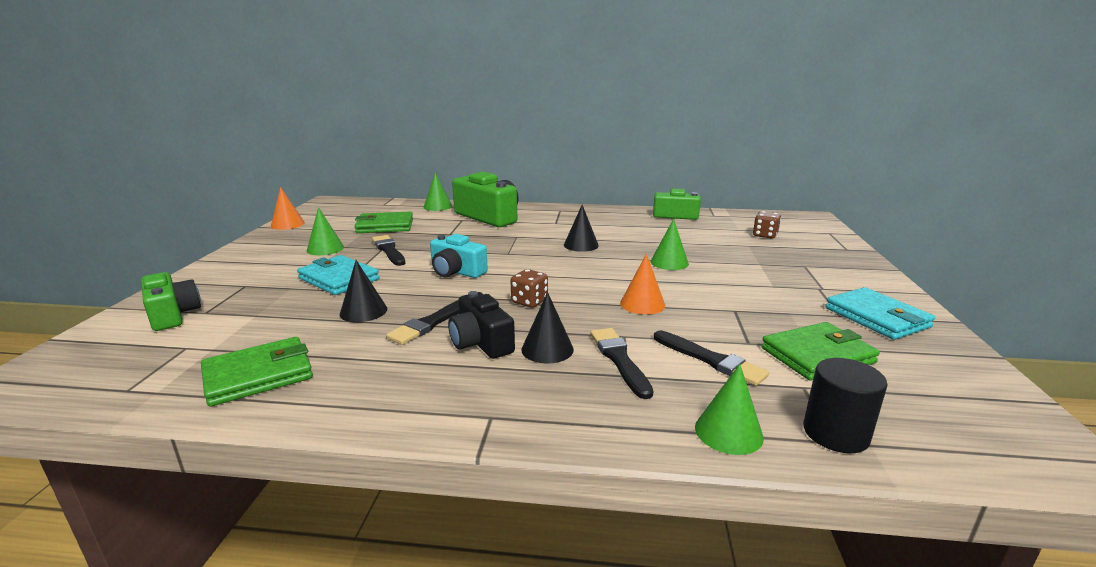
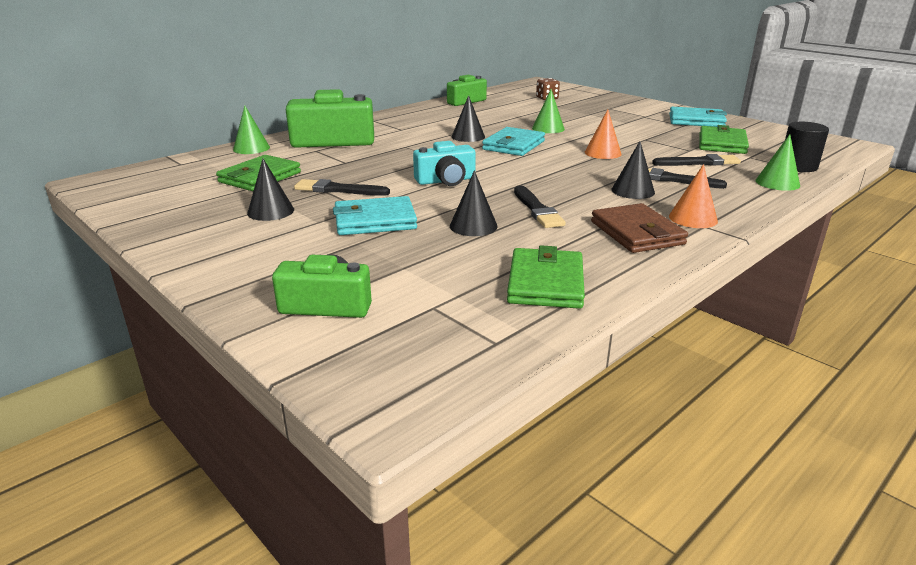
camera: 50 degrees left, 5 degrees up
(287, 224) = (132, 213): orange cone -> orange cone (693, 218)
(325, 249) = (270, 211): green cone -> black cone
(423, 383) = (636, 233): none -> brown wallet
(481, 342) = (595, 204): black camera -> none
(529, 301) = (548, 176): brown dice -> none
(590, 265) = (513, 145): none -> turquoise wallet

